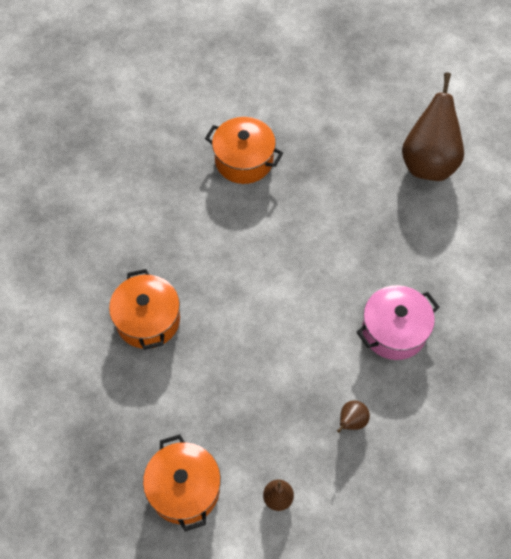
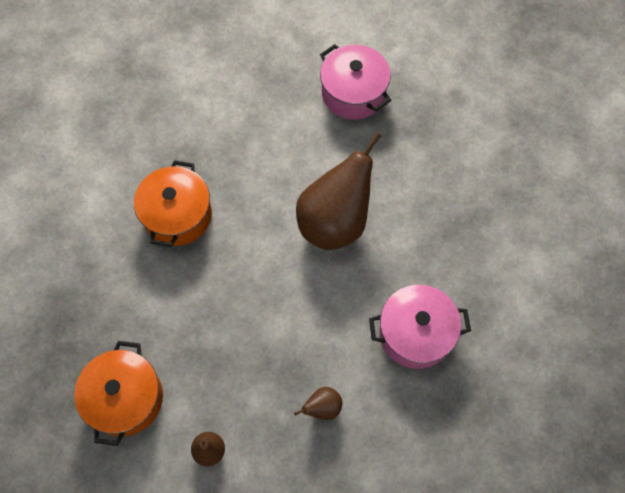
camera: 25 degrees right, 5 degrees up
(244, 160) = (353, 93): orange pot -> pink pot
(428, 163) = (545, 171): brown pear -> brown pear (335, 222)

